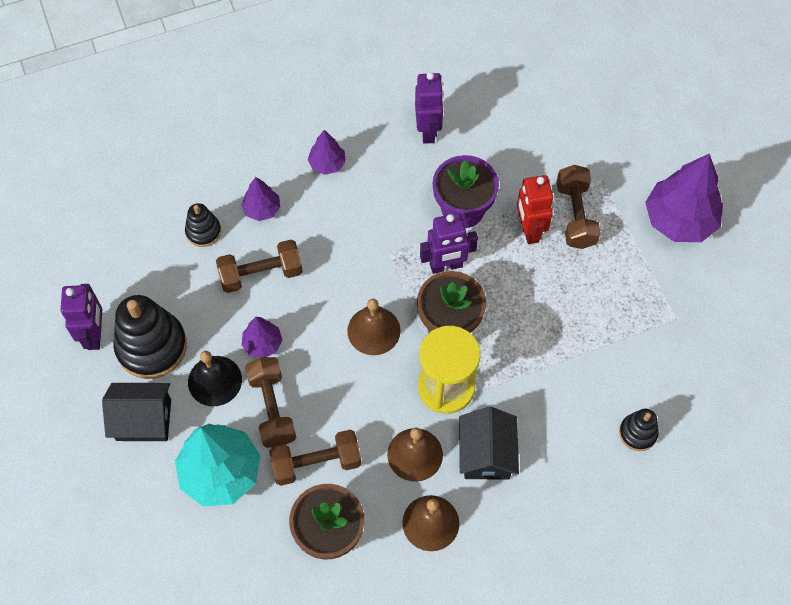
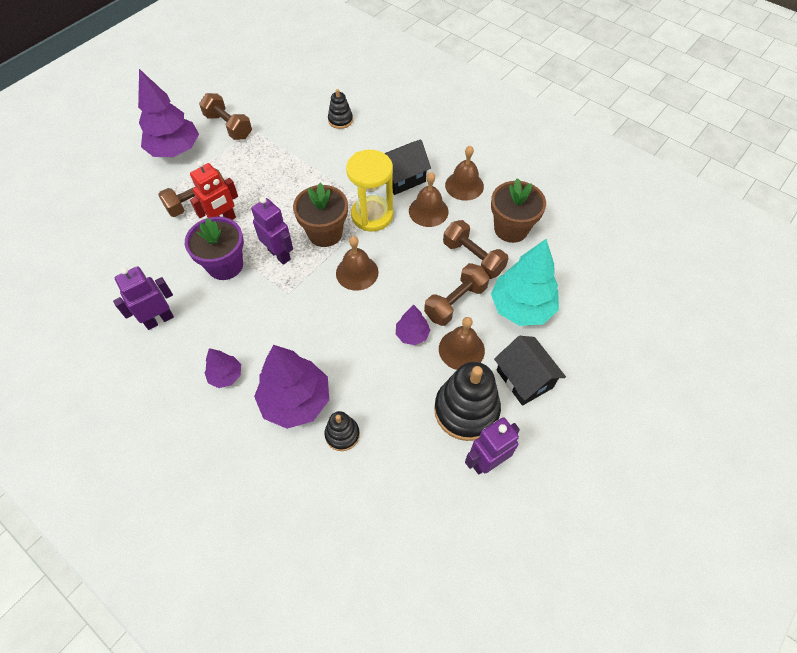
camera: 120 degrees left, 5 degrees down
(215, 380) = (461, 349): black bell -> brown bell
(261, 274) = (355, 368): brown dumbbell -> brown dumbbell (228, 126)
(262, 209) = (296, 401): purple tree -> purple tree, size x1.97

